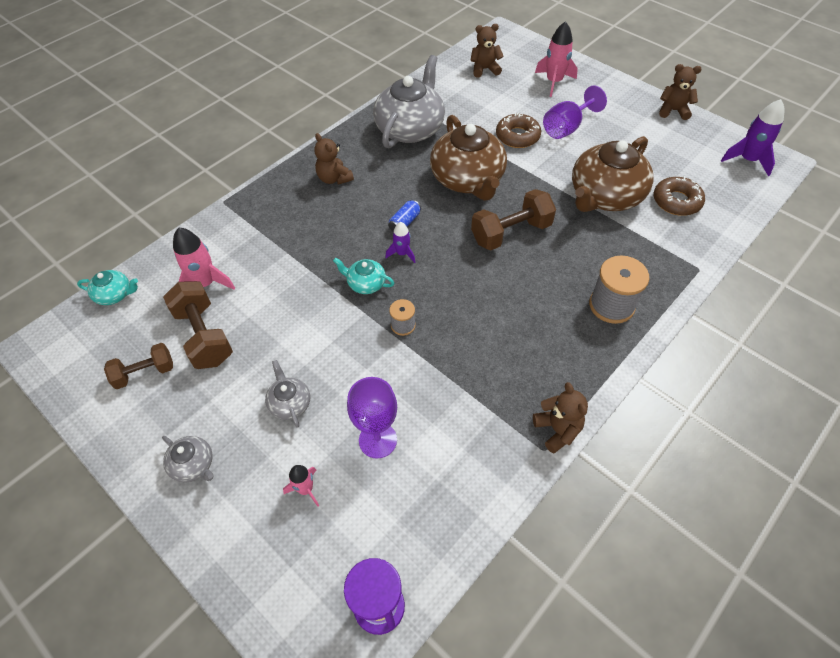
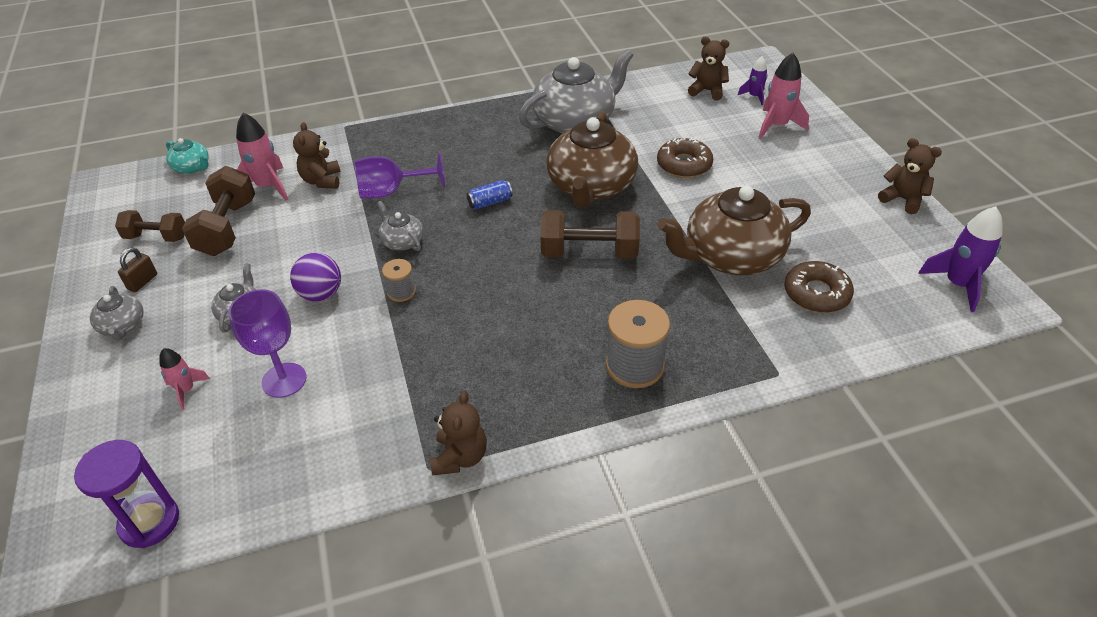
camera: 30 degrees right, 10 degrees down
(172, 418) = (142, 282): none -> brown padlock
(334, 178) = (460, 140): brown teddy bear -> brown teddy bear (322, 181)
(341, 356) = (321, 294): none -> purple ball
(365, 283) = (402, 241): turquoise teapot -> grey teapot
(402, 253) = (461, 229): purple rocket -> purple rocket (754, 96)
(566, 128) = (749, 175): purple goblet -> purple goblet (391, 191)

